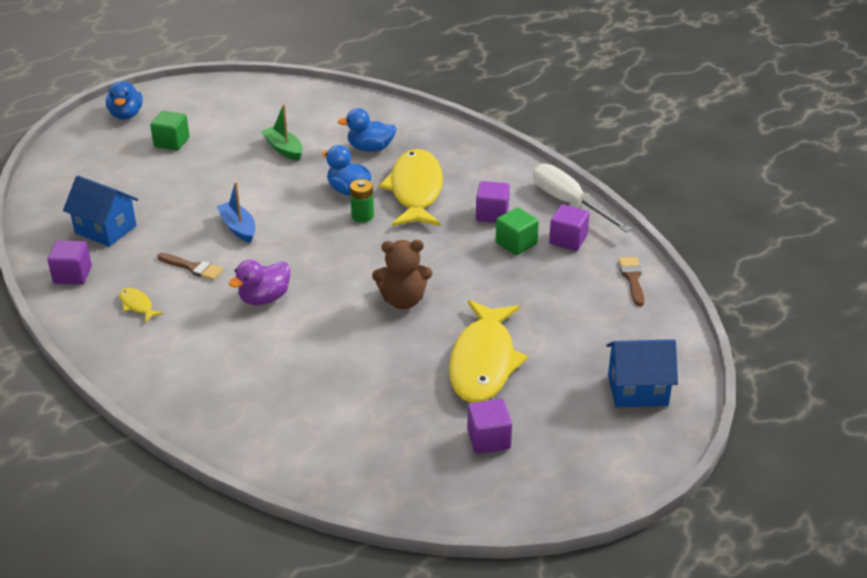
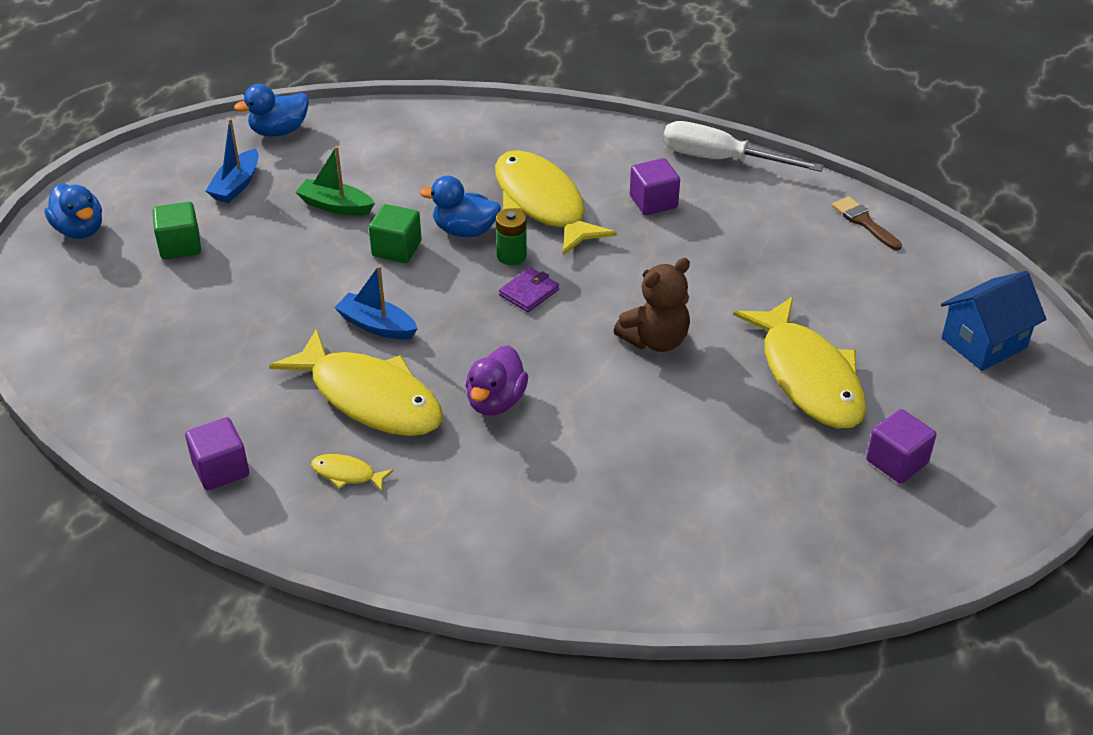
camera: 30 degrees left, 5 degrees up
(106, 229) = (205, 392): blue house -> none
(193, 267) = (370, 397): brown brush -> yellow fish
(237, 118) = (236, 185): none -> blue boat
(351, 242) = (529, 292): none -> purple wallet
(370, 148) = (440, 170): blue duck -> blue duck (279, 131)
(516, 243) = (711, 227): green cube -> green cube (396, 249)
(568, 240) = (760, 202): purple cube -> none

